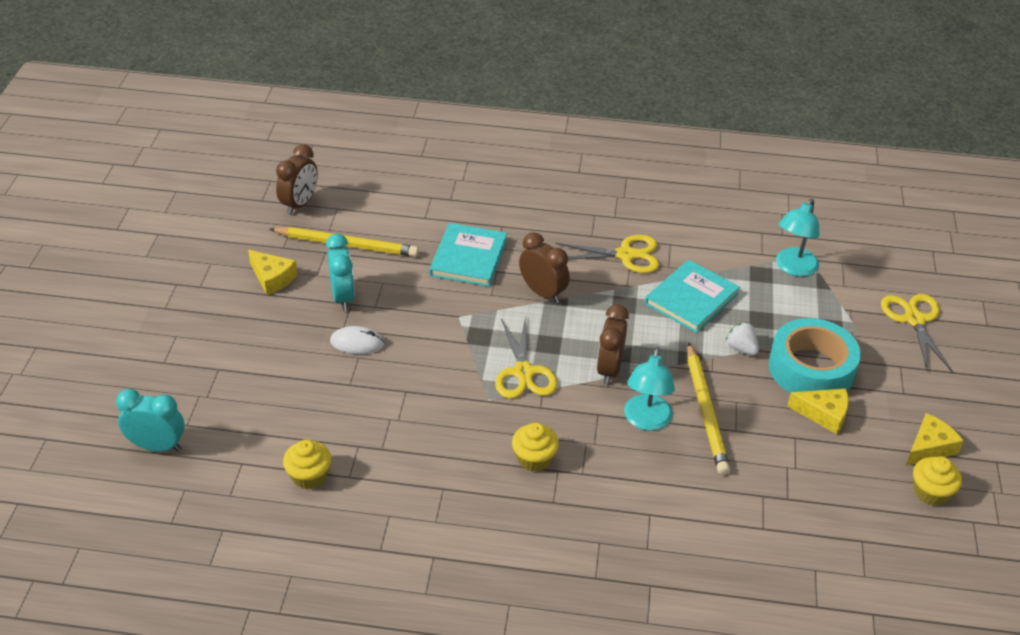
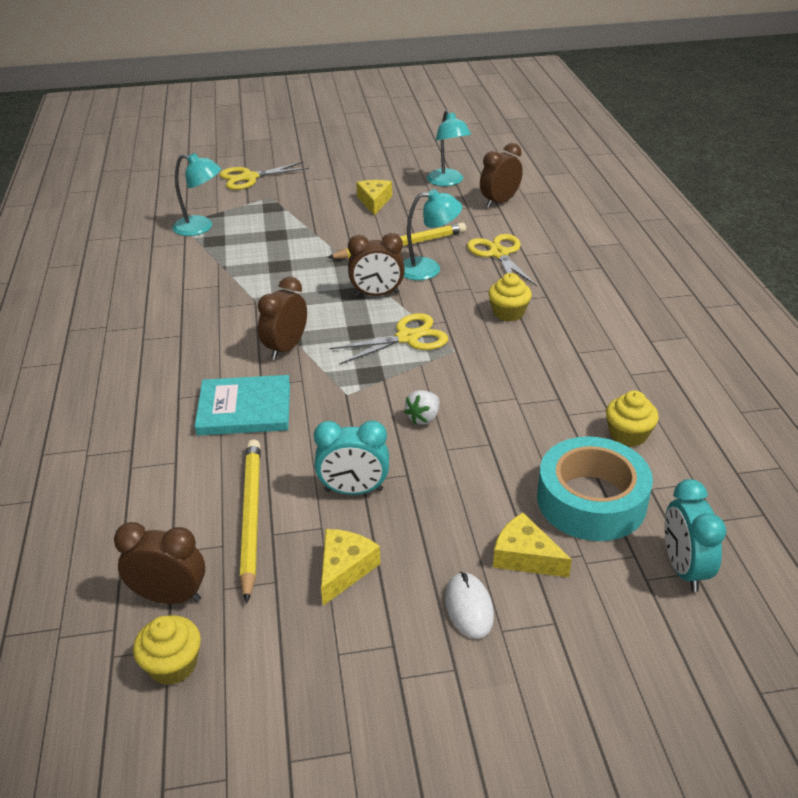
camera: 105 degrees left, 5 degrees down
(343, 297) = (354, 490): turquoise clock -> turquoise clock turned 150 degrees counterclockwise
(357, 343) = (425, 456): white mouse -> white mouse (469, 607)
(626, 255) = (208, 310): yellow scissors -> yellow scissors (499, 254)
(691, 299) = (262, 268): turquoise book -> none
(741, 348) = (317, 239): white strawberry -> white strawberry (423, 418)
(794, 535) = (499, 202): none -> brown clock
(811, 368) = (326, 210): turquoise tape -> turquoise tape (591, 500)
(867, 500) = (448, 182): none -> turquoise lamp
(929, 447) = (384, 166): yellow cheese -> yellow cheese (525, 557)
(931, 492) = (425, 164): yellow cupcake -> yellow cupcake (173, 665)

